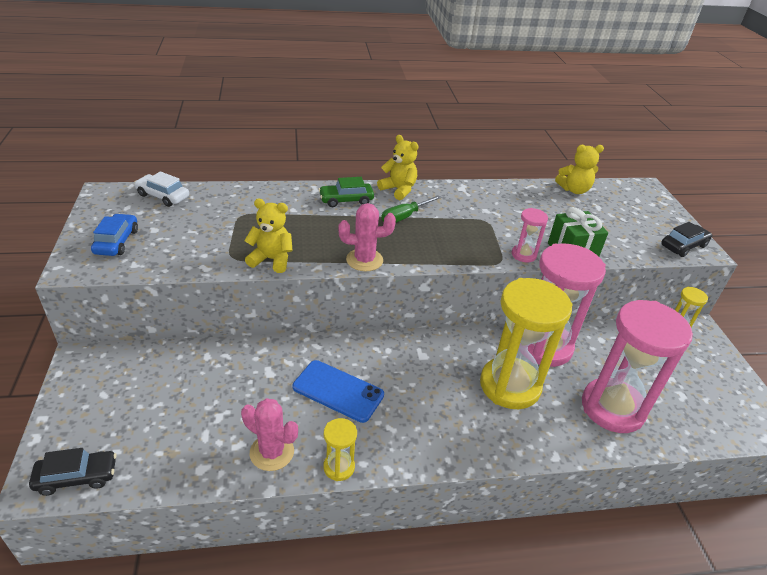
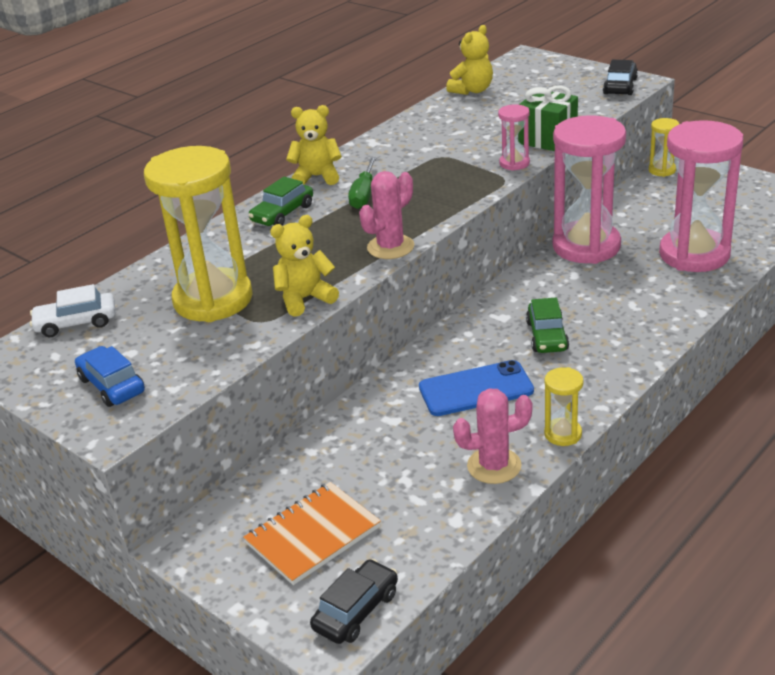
camera: 35 degrees left, 5 degrees down
(131, 409) = (313, 535): none -> orange notebook
(429, 389) = (547, 336): none -> green car
(510, 385) = (602, 290): yellow hourglass -> yellow hourglass (213, 300)

